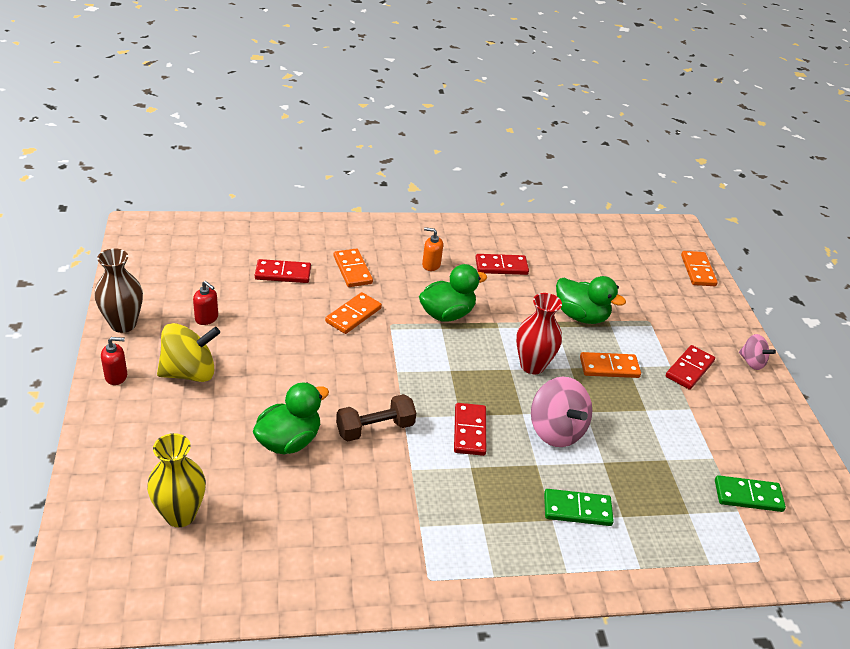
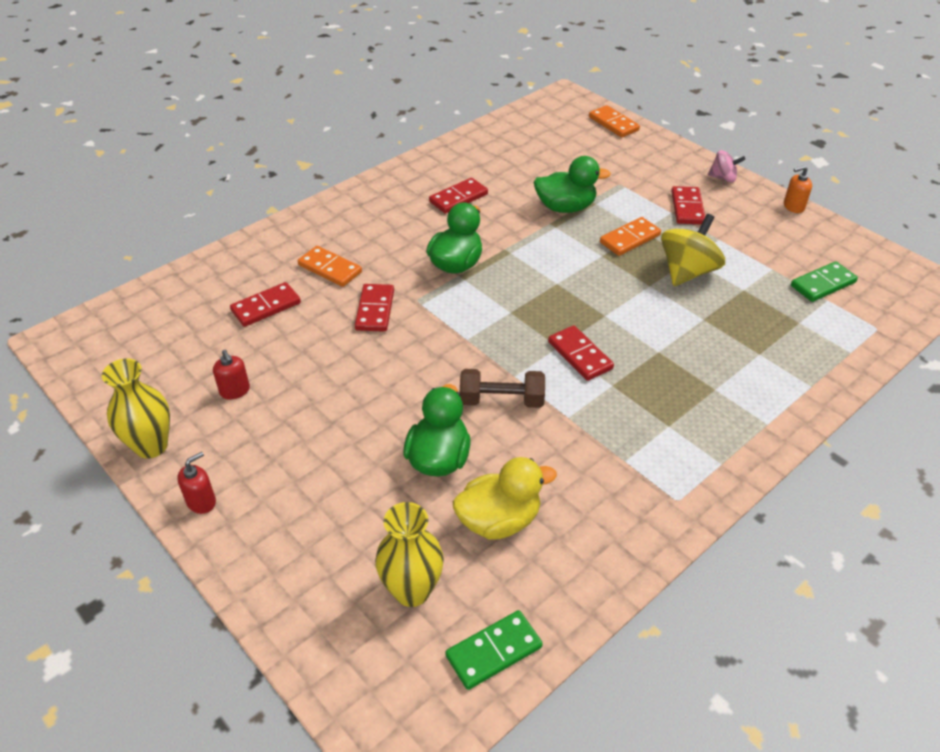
camera: 30 degrees left, 5 degrees up
(123, 324) = (151, 446): brown vase -> yellow vase
(189, 372) = (274, 453): yellow spinning top -> yellow spinning top (687, 272)
(206, 318) = (235, 391): red soap dispenser -> red soap dispenser turned 60 degrees clockwise
(284, 508) = (499, 520): none -> yellow duck
(353, 315) = (375, 310): orange domino -> red domino
(375, 428) = (501, 400): brown dumbbell -> brown dumbbell turned 60 degrees clockwise
(431, 265) = (396, 227): orange soap dispenser -> orange soap dispenser (793, 207)
(532, 365) = (571, 270): red vase -> none
(556, 430) = (644, 314): pink spinning top -> none
(577, 509) = (724, 369): green domino -> green domino (493, 651)

